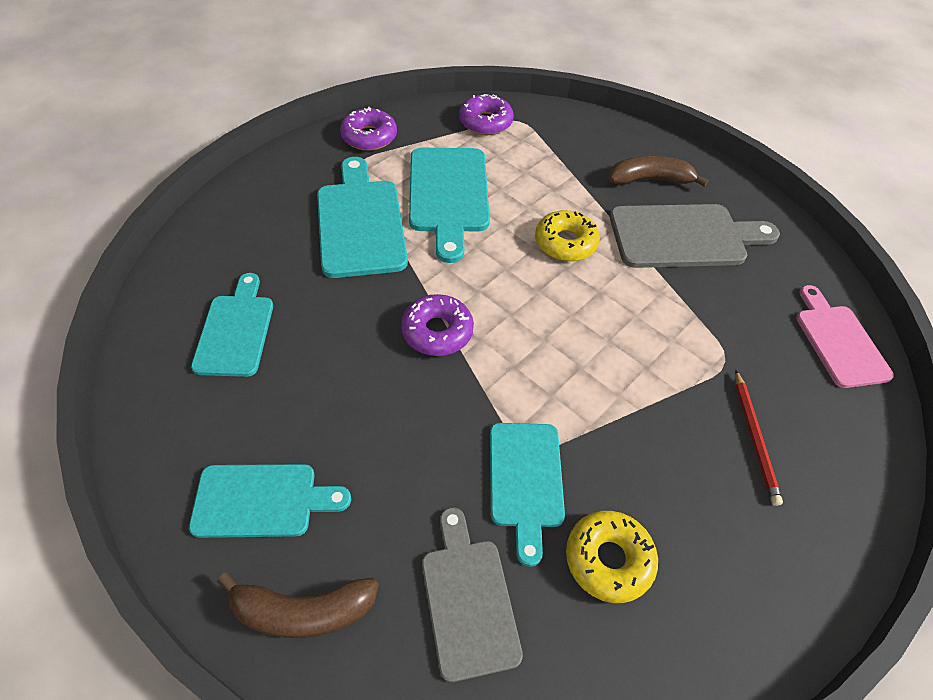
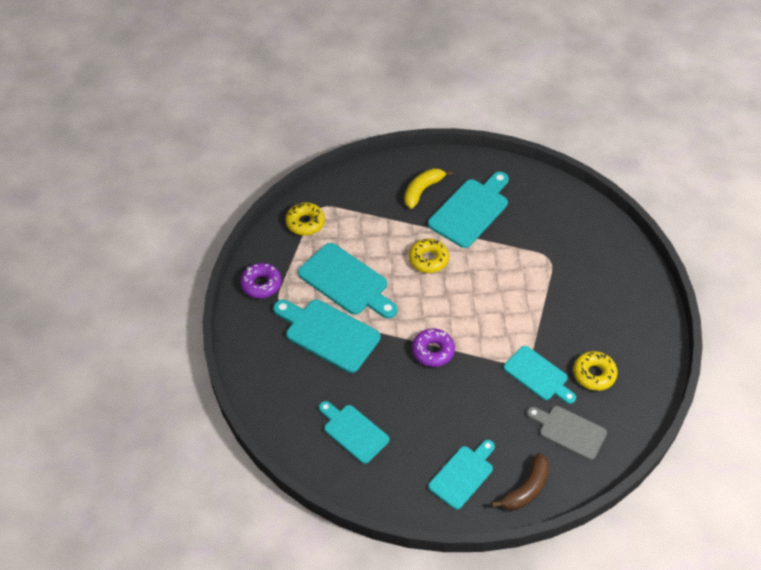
camera: 45 degrees left, 0 degrees up
(485, 122) = (305, 223): purple donut -> yellow donut
(649, 180) = (422, 190): brown banana -> yellow banana
(683, 236) = (471, 210): grey cutting board -> turquoise cutting board
(754, 438) = (590, 283): red pencil -> none
(838, 341) = (577, 211): pink cutting board -> none

